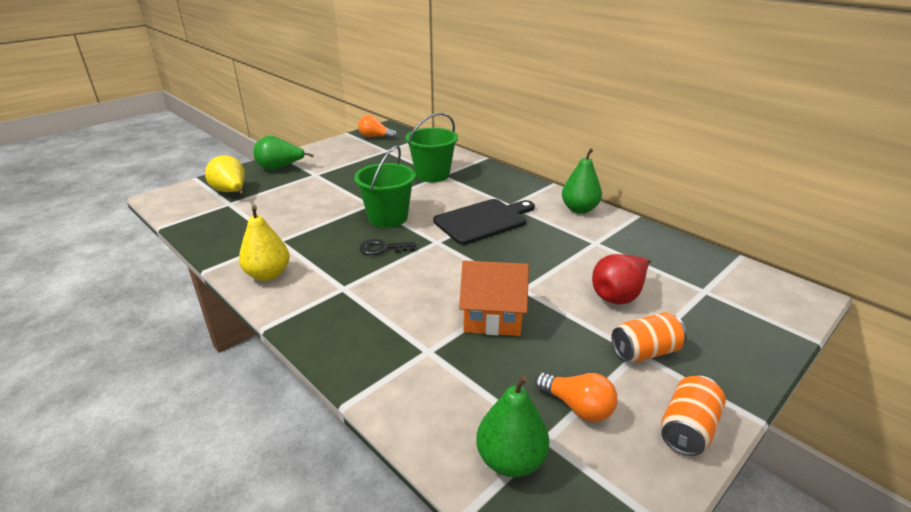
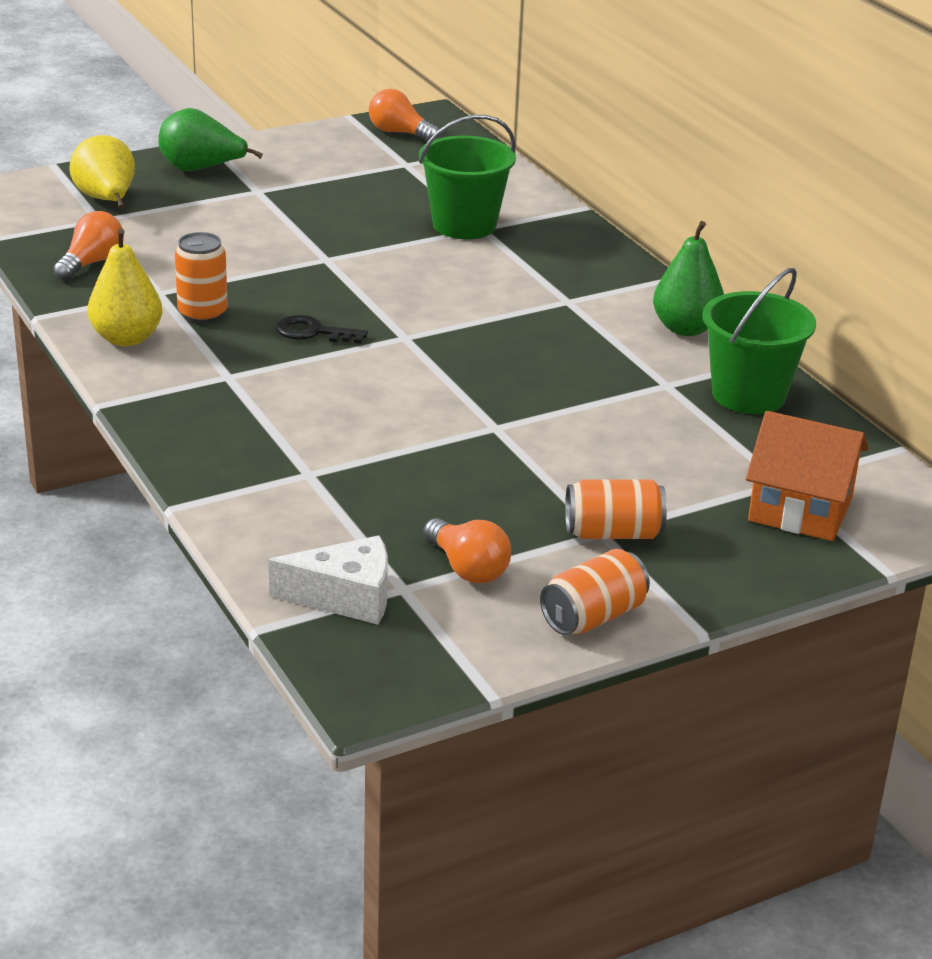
camera: 15 degrees right, 0 degrees up
(232, 229) = (92, 263): none -> orange light bulb
(311, 249) = (202, 313): none -> orange can
(388, 218) = (346, 286): green bucket -> green bucket (749, 395)
(483, 221) = (503, 318): black cutting board -> none
(493, 316) = (425, 451): orange house -> orange house (800, 509)
(510, 460) = (346, 597): green pear -> white cheese
(618, 295) = (637, 462): red pear -> none

